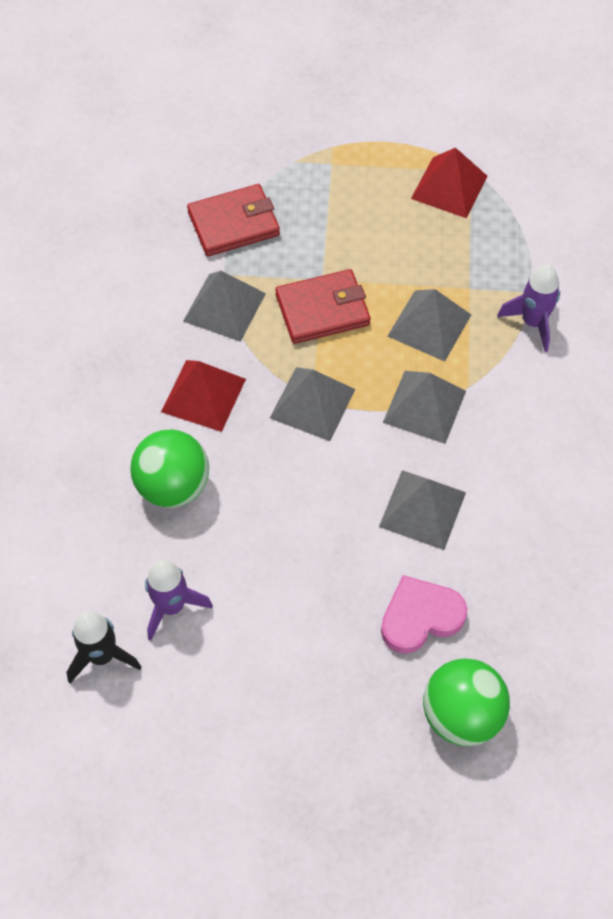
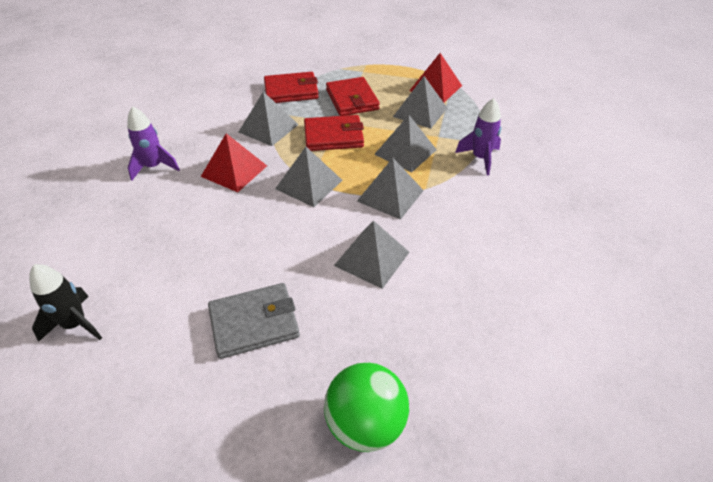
camera: 10 degrees right, 15 degrees down
(172, 606) = (149, 297): purple rocket -> purple rocket (154, 167)
(173, 486) = (188, 219): green ball -> none
(308, 619) = (254, 323): none -> grey wallet
(330, 230) = (352, 100): none -> red wallet
(420, 617) = (349, 335): pink heart -> none
(435, 242) = (420, 112): none -> grey pyramid

